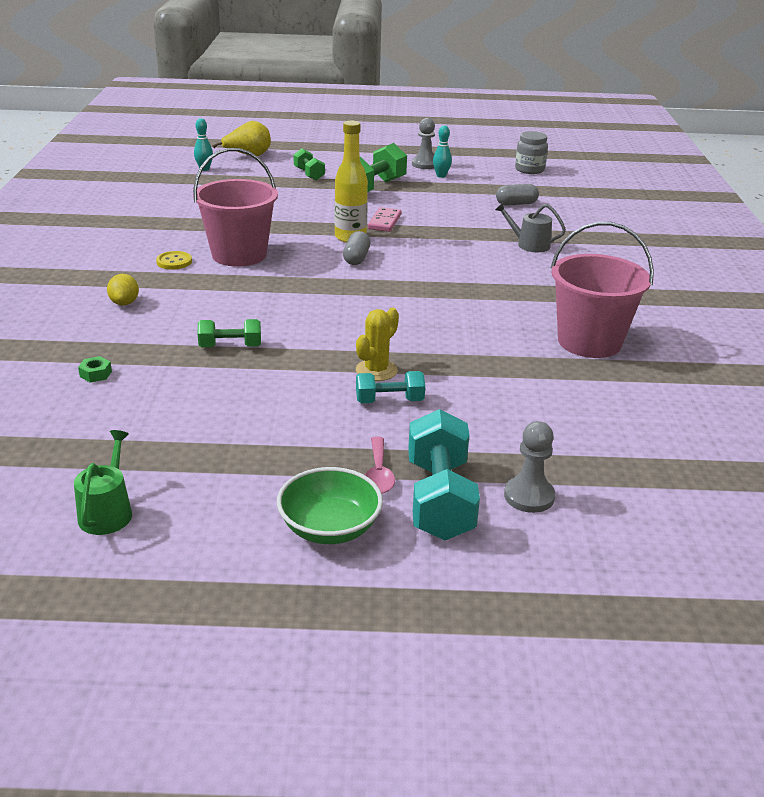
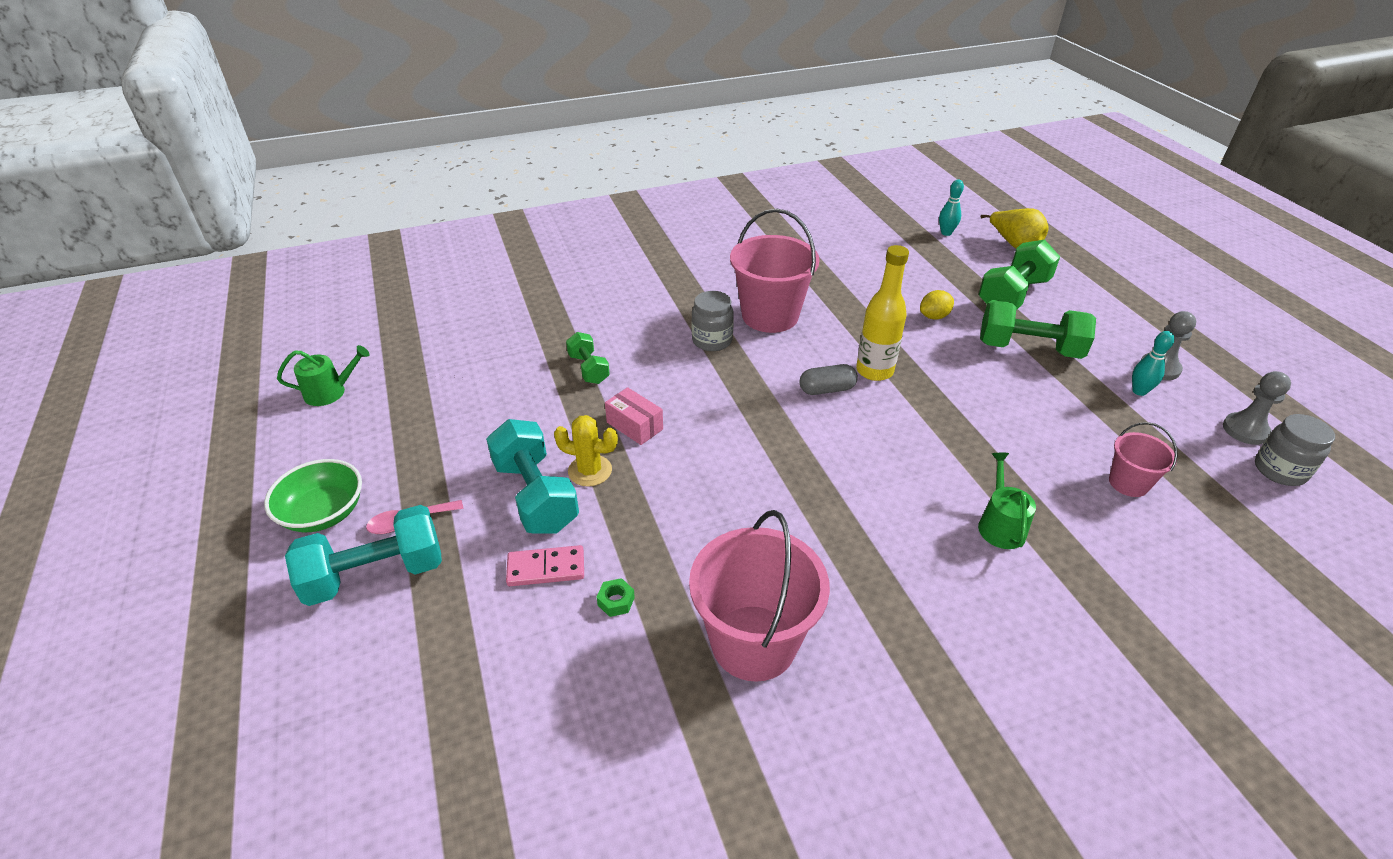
camera: 70 degrees right, 10 degrees up
(96, 374) = (512, 319): green nut -> green nut (616, 601)
(124, 303) = (632, 291): yellow lemon -> yellow lemon (934, 316)
(174, 262) = (726, 287): yellow button -> none
(248, 285) = (712, 341): none -> grey jar
(309, 174) = (1013, 295): green dumbbell -> green dumbbell, size x1.76
(334, 340) = (634, 426): none -> pink box
(384, 222) = (941, 383): pink domino -> pink domino (546, 568)
(389, 401) = (536, 495): turquoise dumbbell -> turquoise dumbbell, size x1.76
(516, 204) = (1128, 483): grey capsule -> pink bucket
(529, 245) = (1000, 525): grey watering can -> green watering can
(529, 496) = (392, 644): grey pawn -> grey pawn (1245, 430)

